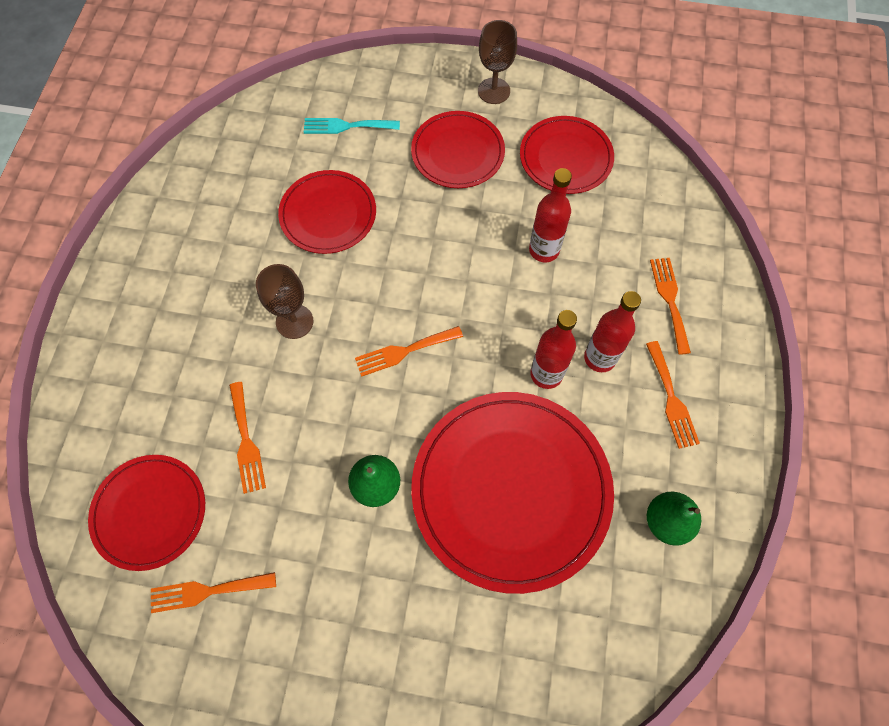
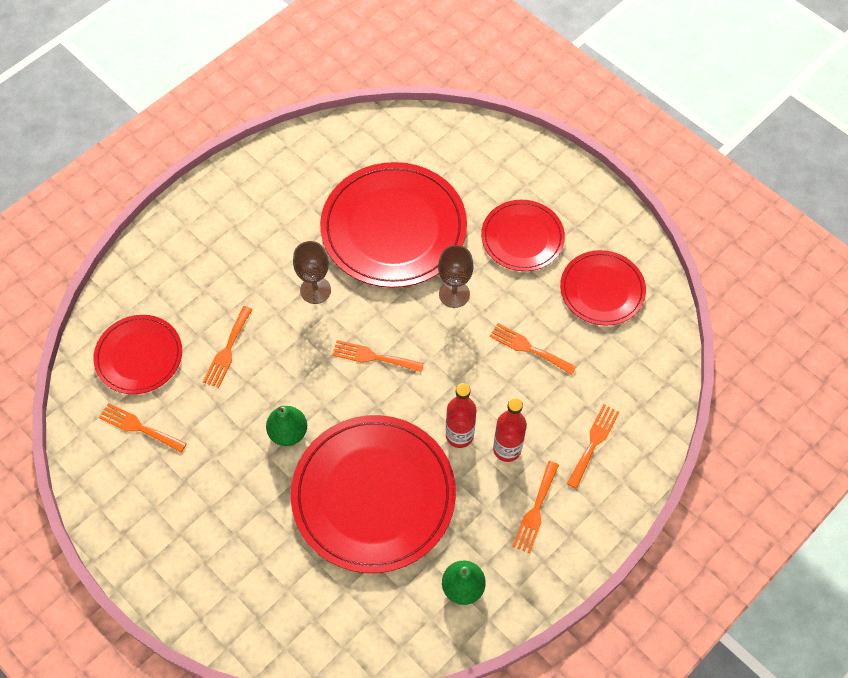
camera: 35 degrees right, 5 degrees down
(328, 214) = (393, 228): red plate -> red plate, size x1.76
(346, 126) = (455, 170): turquoise fork -> none
(494, 91) = (587, 206): brown goblet -> brown goblet (454, 294)
(544, 250) = (528, 348): red bottle -> orange fork

